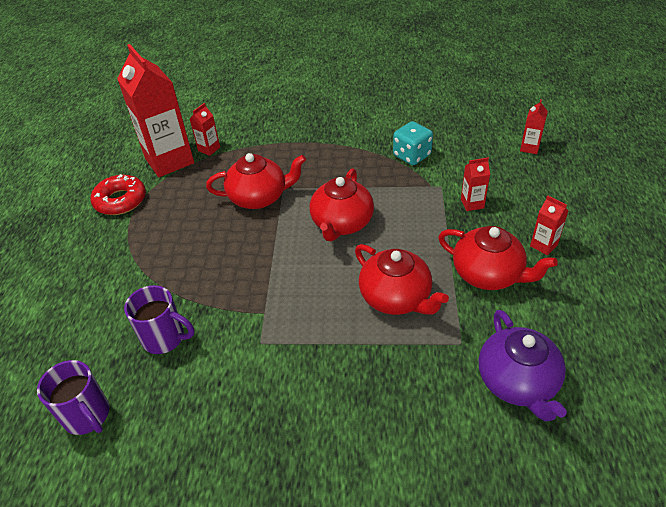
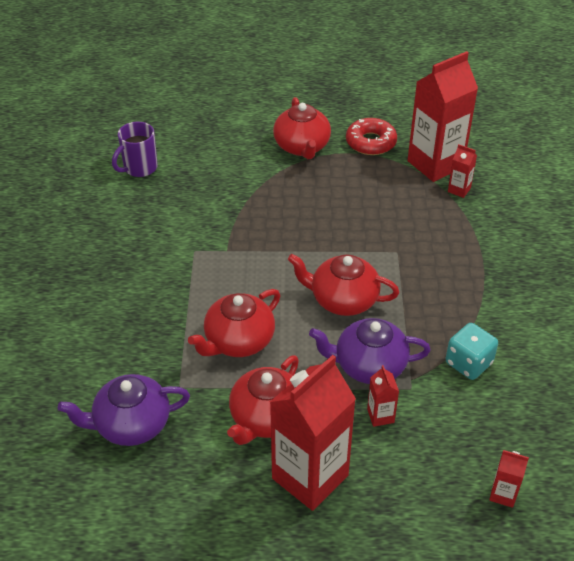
camera: 85 degrees right, 0 degrees up
(165, 338) = (204, 195): purple mug -> none
(259, 197) = (381, 235): red teapot -> red teapot (302, 147)
(419, 209) = (368, 366): none -> purple teapot
(543, 245) = (310, 477): red carton -> red carton, size x2.34

